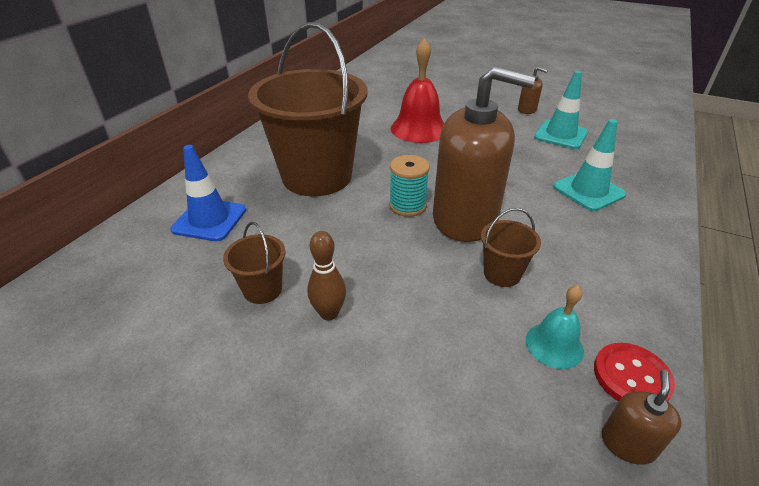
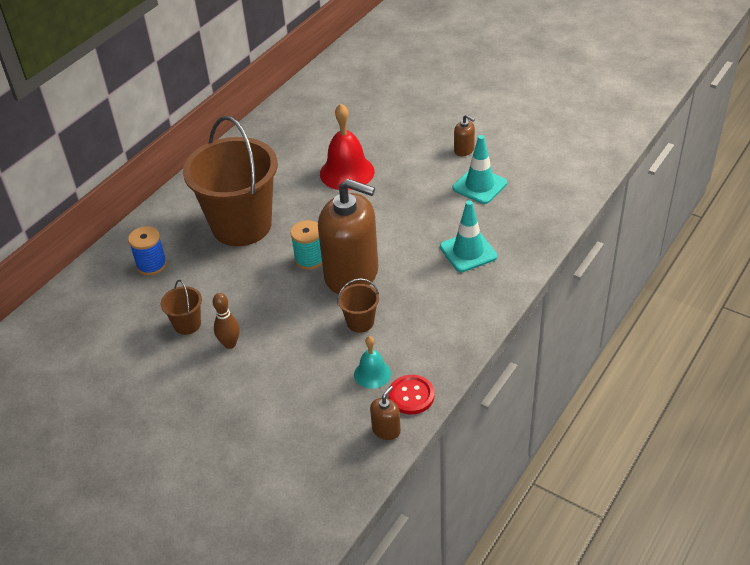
camera: 10 degrees right, 5 degrees up
(209, 220) = (151, 265): blue traffic cone -> blue spool

